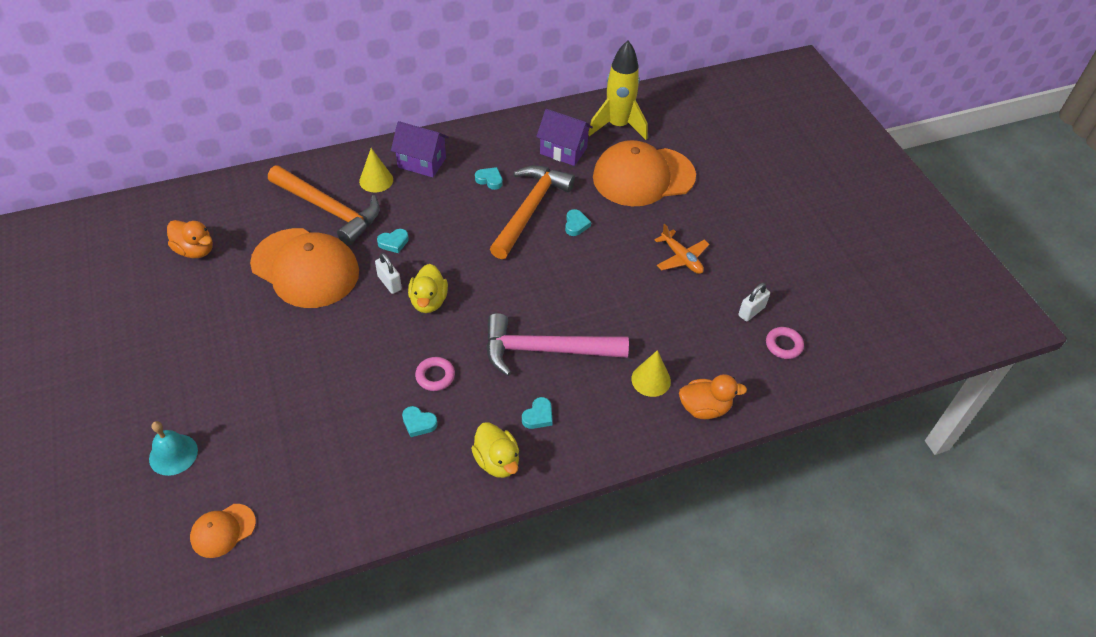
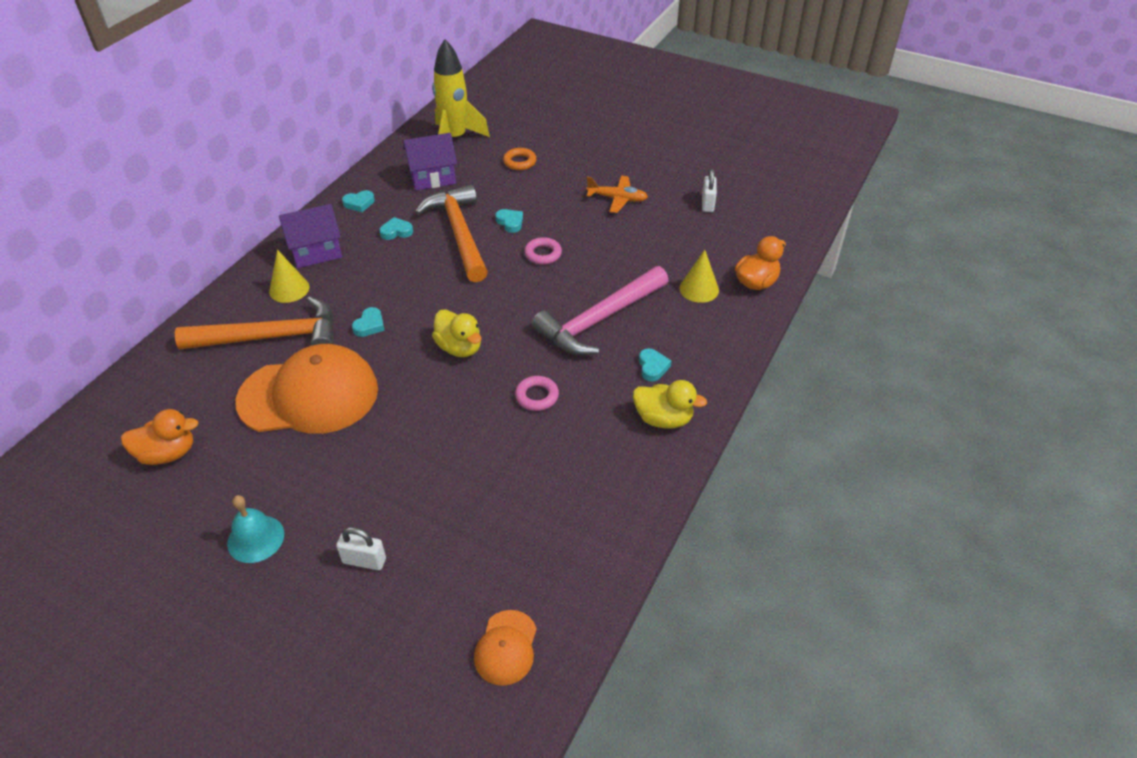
camera: 40 degrees left, 5 degrees down
(173, 454) = (374, 629): turquoise bell -> turquoise bell (255, 538)
(389, 283) = (406, 356): white padlock -> white padlock (364, 561)
(418, 423) = (568, 438): turquoise heart -> turquoise heart (359, 203)
(643, 176) = (519, 162): orange cap -> orange ring
(783, 345) = (754, 211): pink ring -> pink ring (543, 254)

